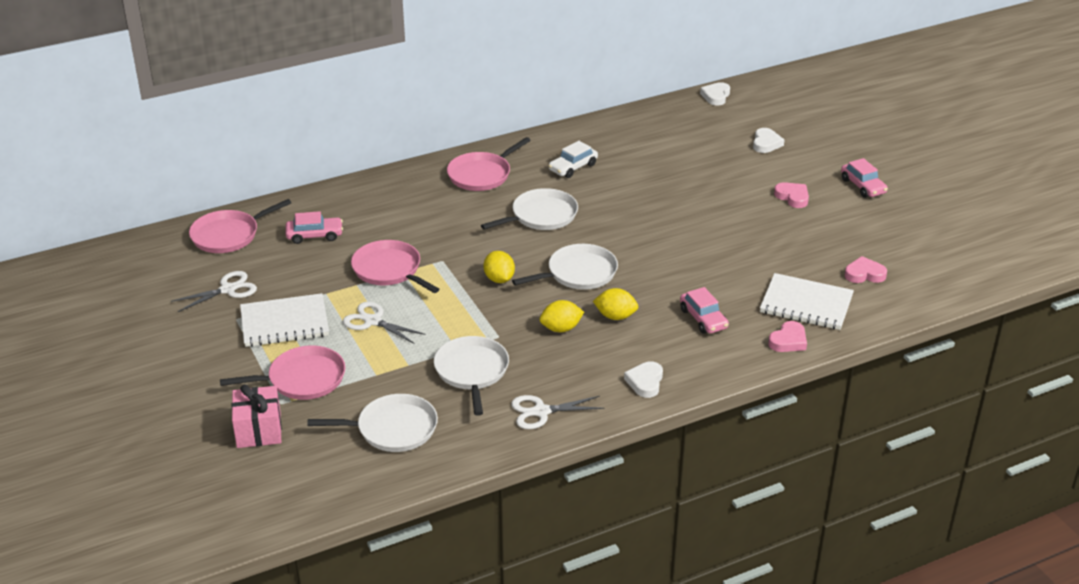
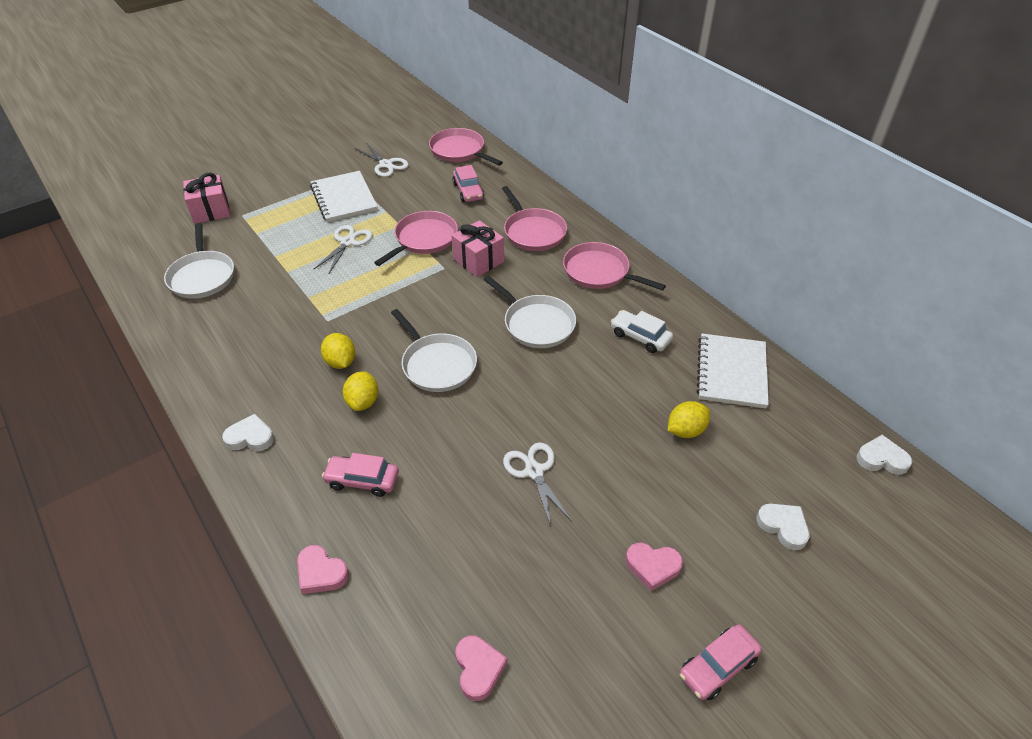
camera: 80 degrees right, 10 degrees up
(302, 379) = (271, 220): pink pan -> pink pan (533, 232)
(438, 239) = (478, 260): none -> pink gift
(472, 372) = (275, 310): white pan -> none
(499, 279) = (419, 308): yellow lemon -> yellow lemon (685, 430)
(541, 412) = (212, 363): white scissors -> white scissors (534, 471)
(703, 319) = (362, 480): pink car -> pink car turned 45 degrees clockwise
(766, 143) = (783, 527): white heart -> white heart turned 135 degrees counterclockwise
(792, 197) = (652, 566): pink heart -> pink heart turned 60 degrees clockwise
(806, 304) = (400, 591): white notebook -> white notebook (732, 372)

